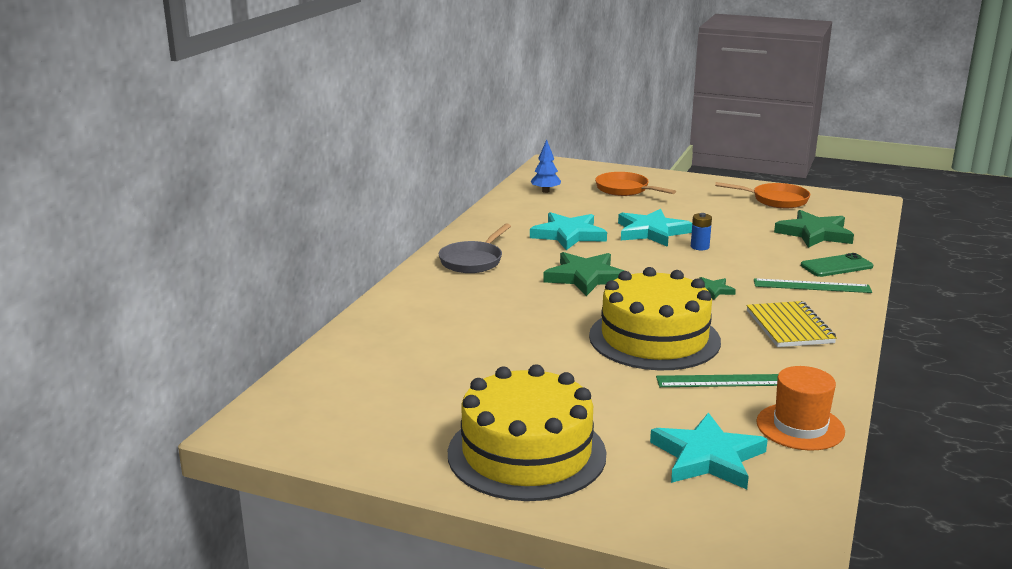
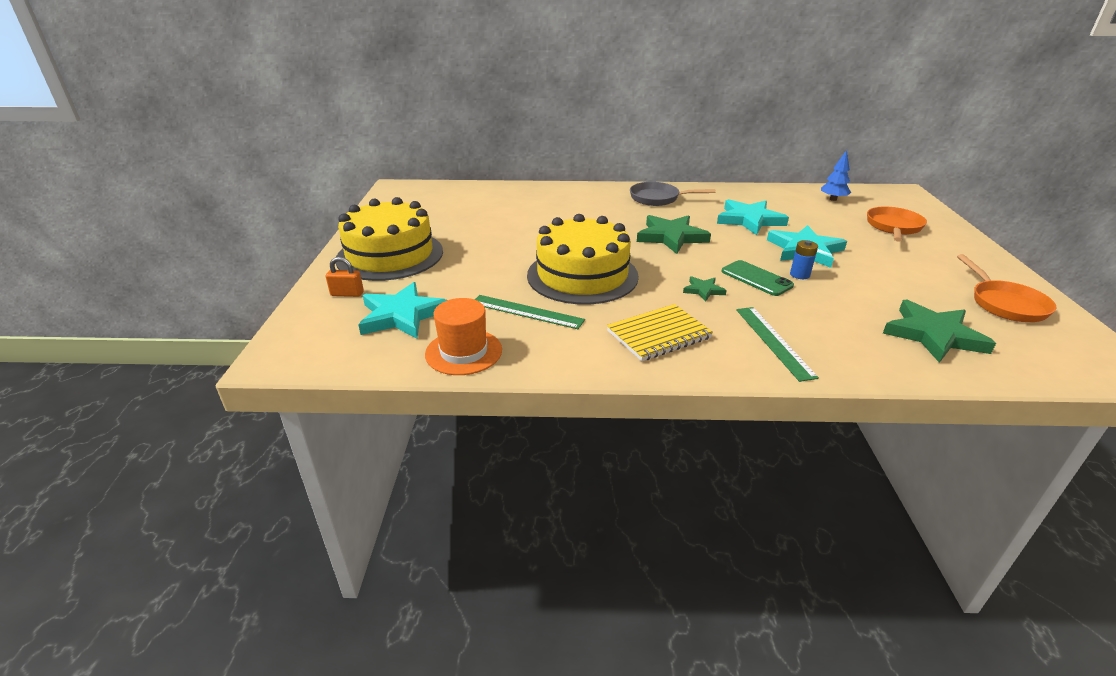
camera: 70 degrees right, 10 degrees up
(633, 494) = (347, 294): none -> orange padlock
(725, 381) = (526, 312): green ruler -> green ruler turned 45 degrees counterclockwise
(836, 266) = (850, 354): green phone -> green phone (756, 278)

